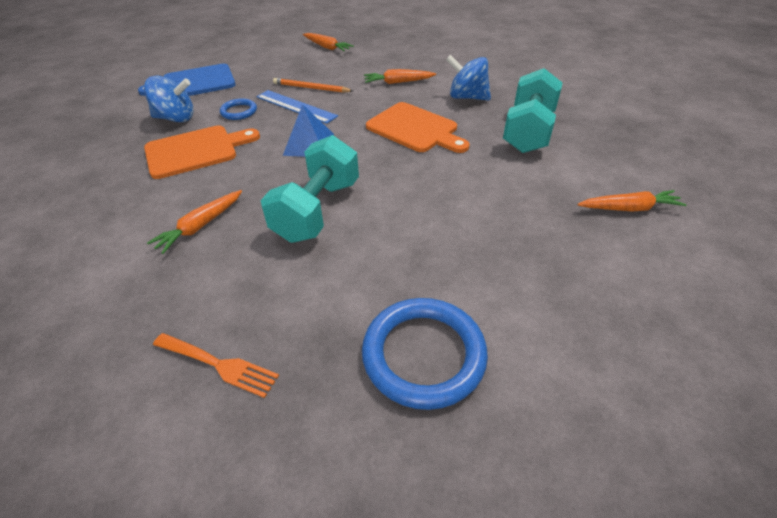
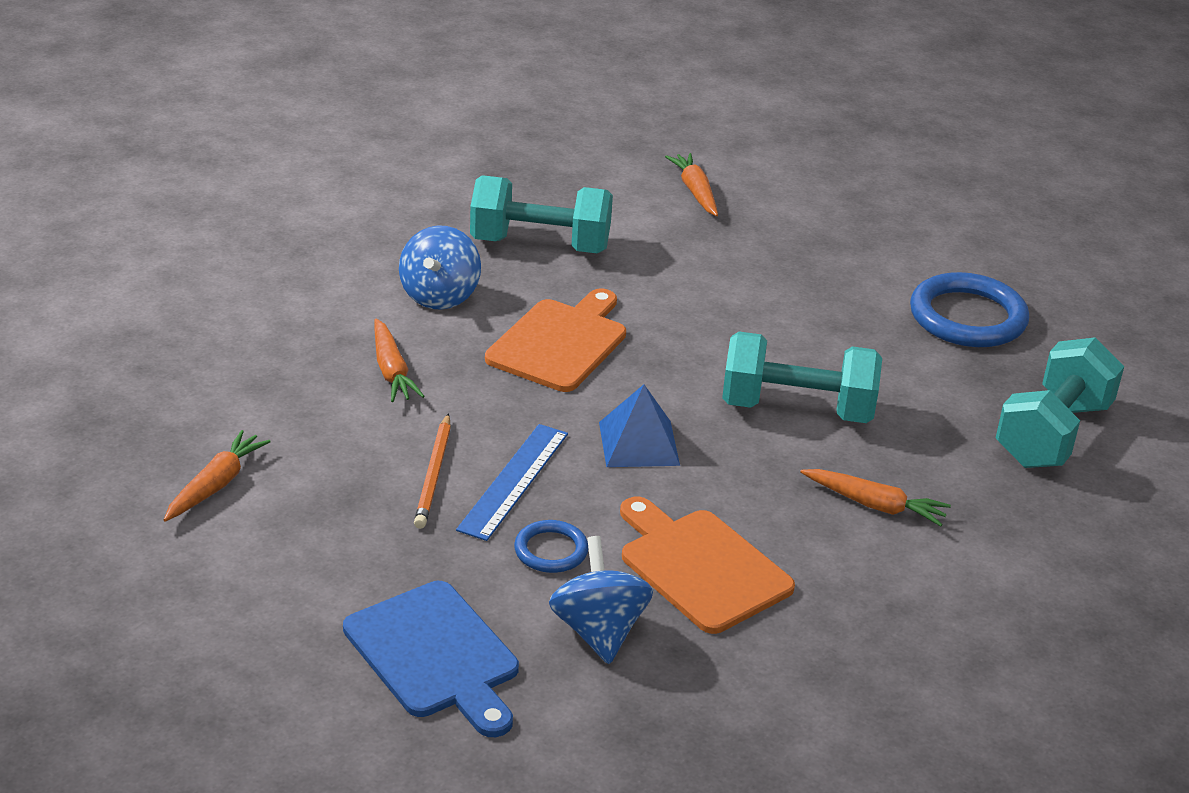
camera: 105 degrees left, 10 degrees down
(219, 365) = (1052, 434): orange fork -> turquoise dumbbell

